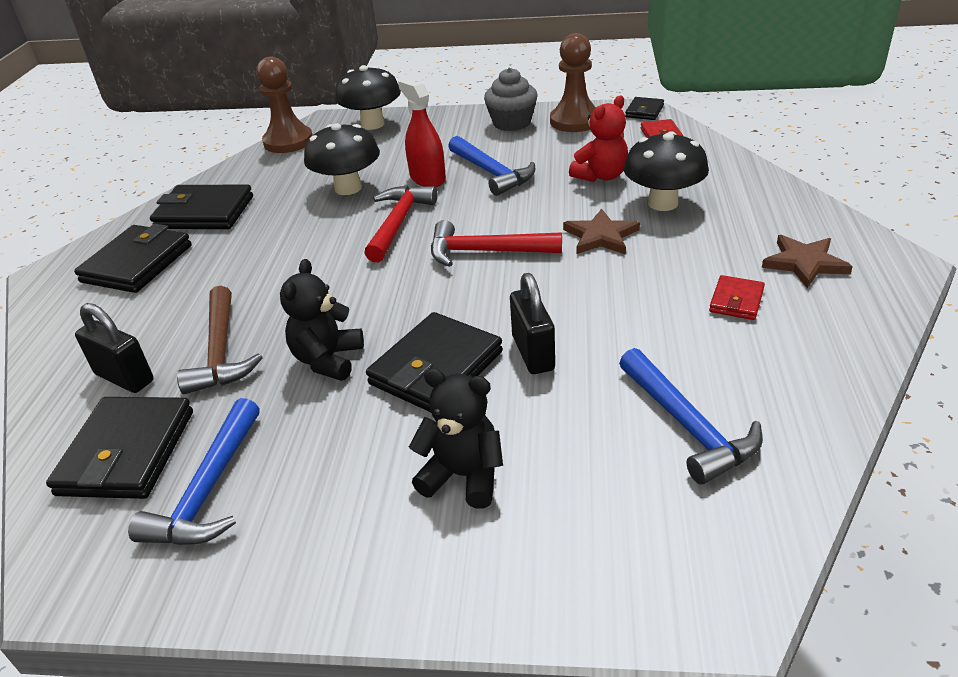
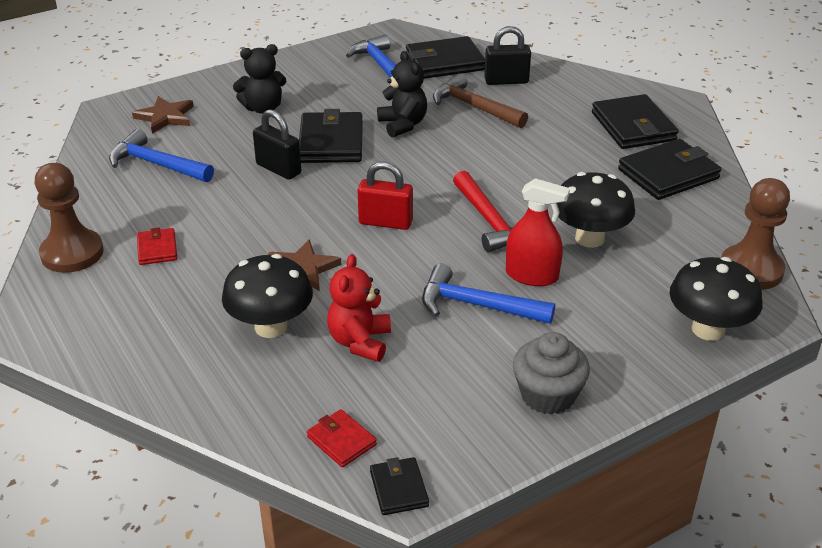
camera: 140 degrees right, 0 degrees up
(127, 452) = (445, 62): black wallet -> black wallet turned 75 degrees counterclockwise
(485, 252) = (385, 222): red hammer -> red padlock
(575, 121) = (473, 429): brown pawn -> brown pawn (72, 253)
(804, 263) = (111, 302): brown star -> brown star (165, 117)

